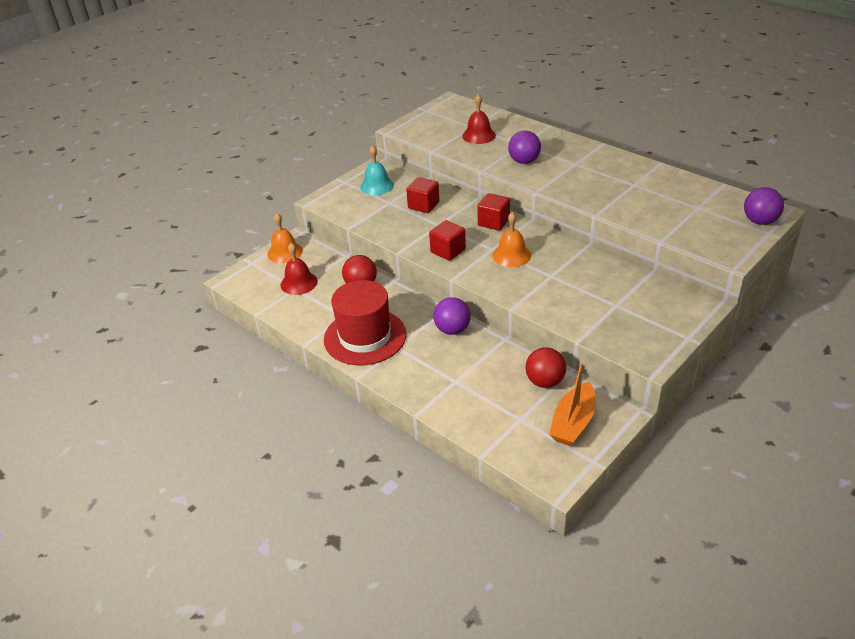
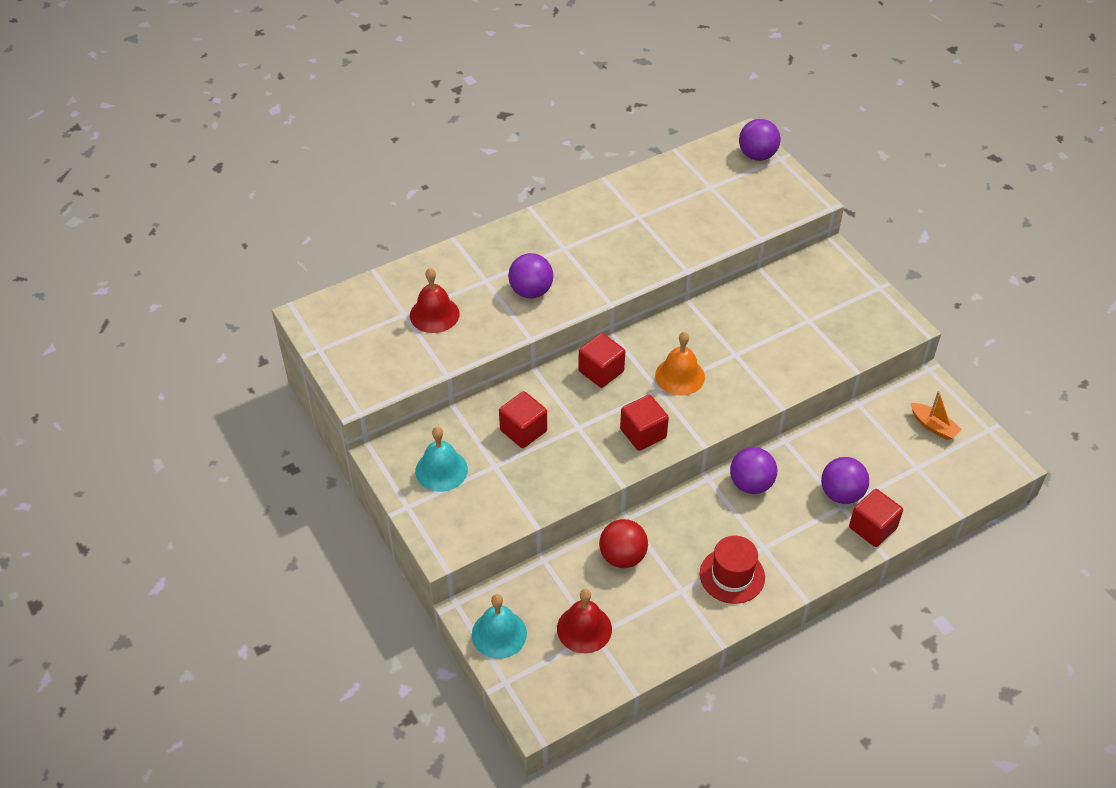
camera: 75 degrees left, 10 degrees up
(285, 252) = (499, 634): orange bell -> turquoise bell
(365, 337) = (732, 575): red hat -> red hat, size x0.60
(441, 402) = (872, 528): none -> red cube
(467, 379) = (841, 494): none -> purple ball
(545, 381) = (866, 428): red ball -> none
(573, 422) = (933, 426): orange boat -> orange boat, size x0.62

